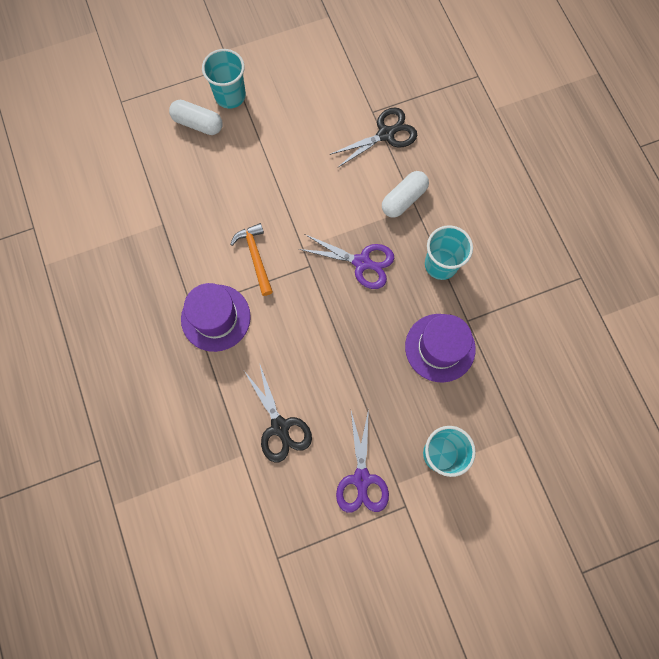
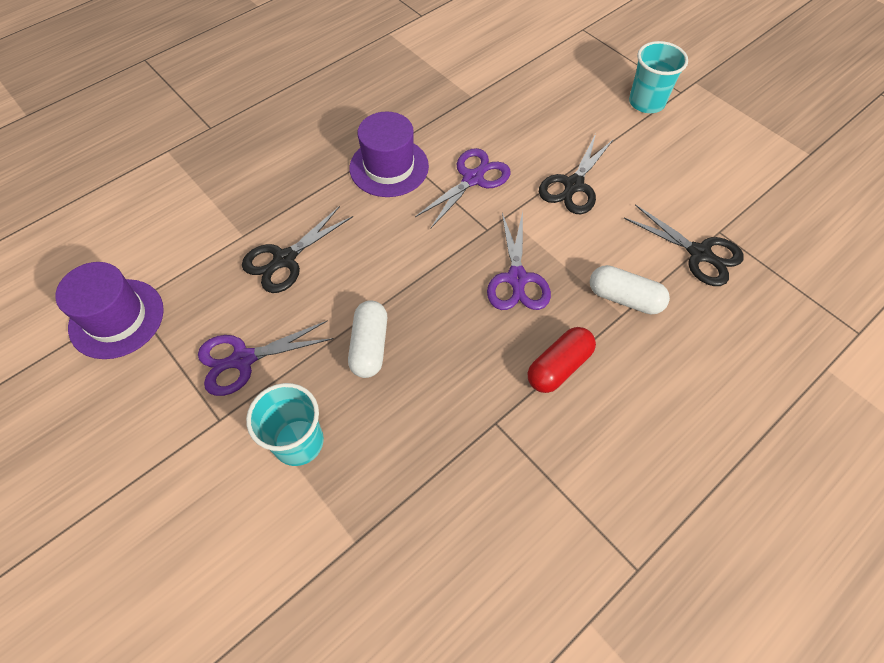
camera: 70 degrees right, 15 degrees down
(198, 124) = (597, 88): white capsule -> white capsule (369, 346)
(255, 257) = (473, 179): orange hammer -> purple scissors
(292, 187) = (573, 185): none -> black scissors
(440, 347) = (443, 399): purple hat -> purple hat (116, 318)
(441, 264) = (559, 367): turquoise cup -> red capsule

